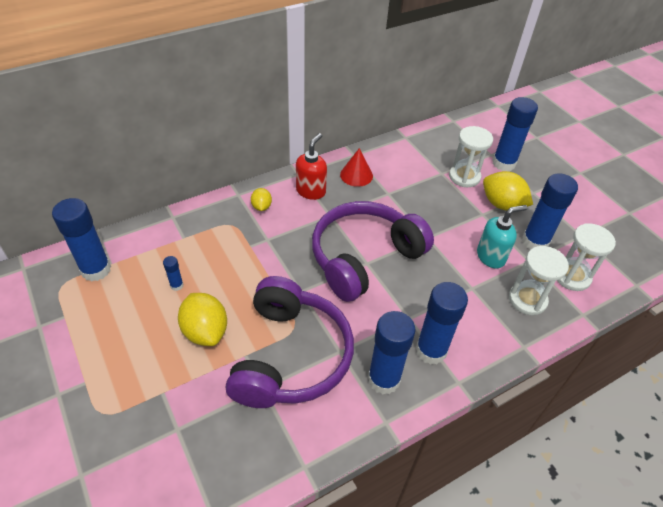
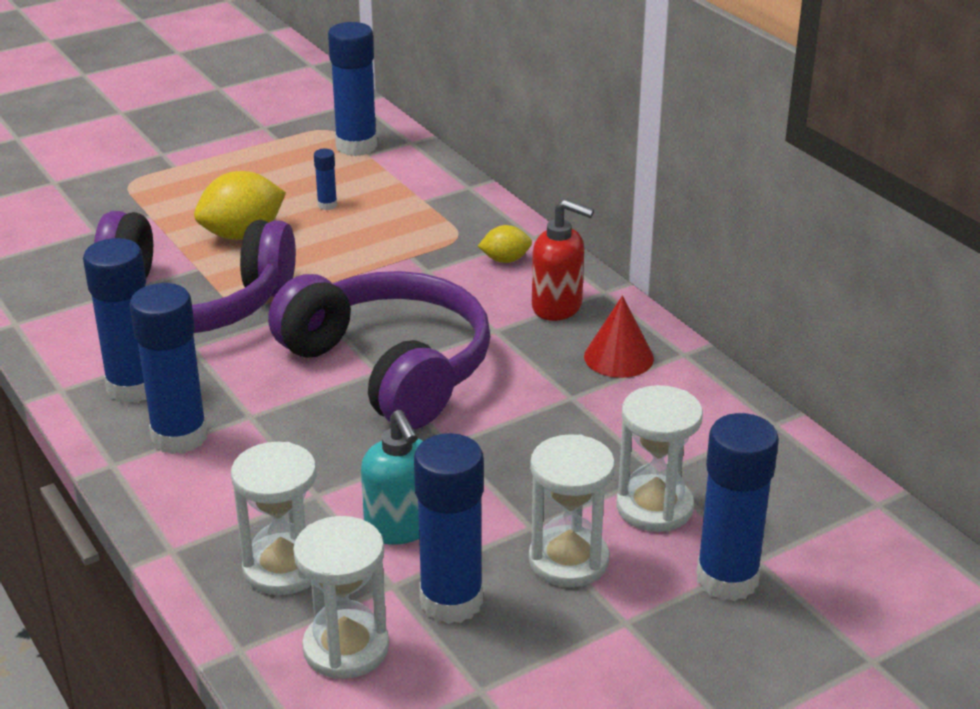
camera: 90 degrees right, 15 degrees down
(502, 204) = (568, 560): yellow lemon -> white hourglass

